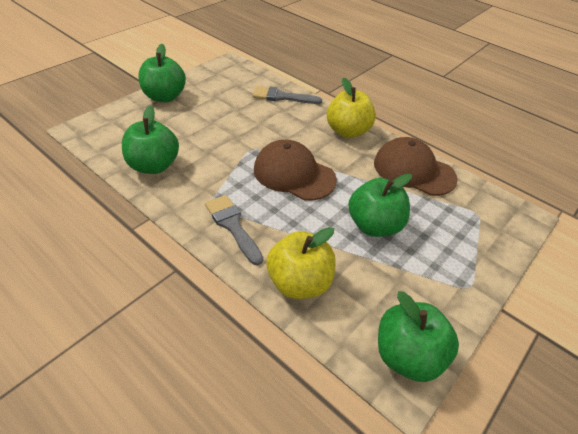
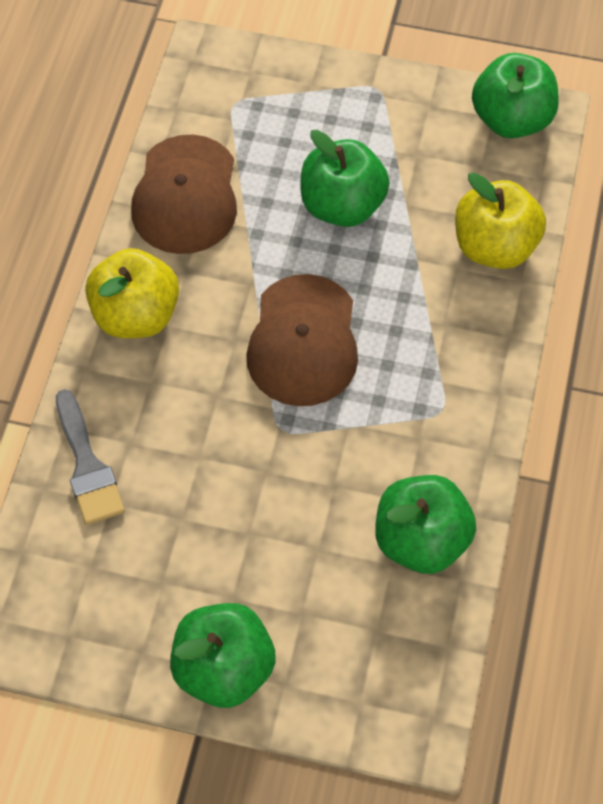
camera: 115 degrees left, 15 degrees up
(232, 226) = (461, 362): grey brush -> none

